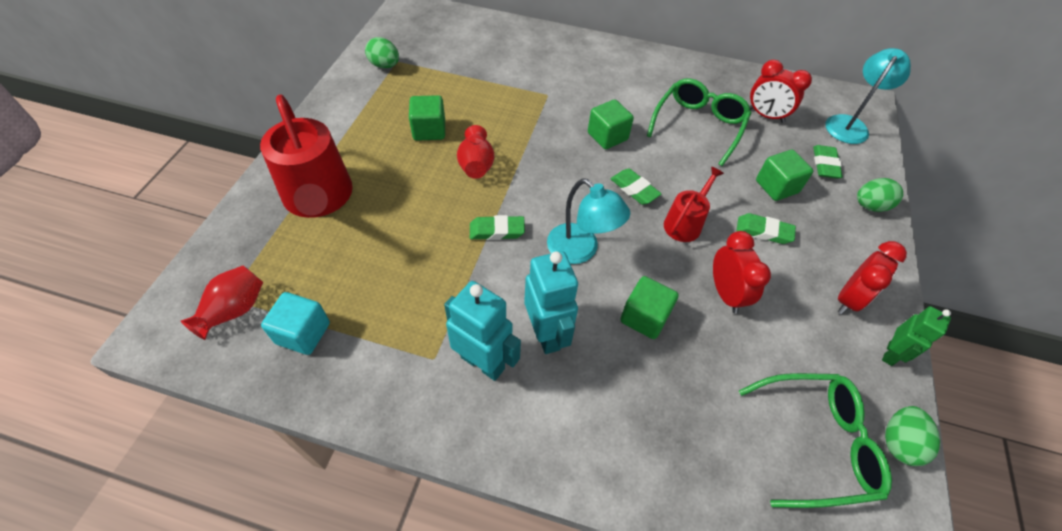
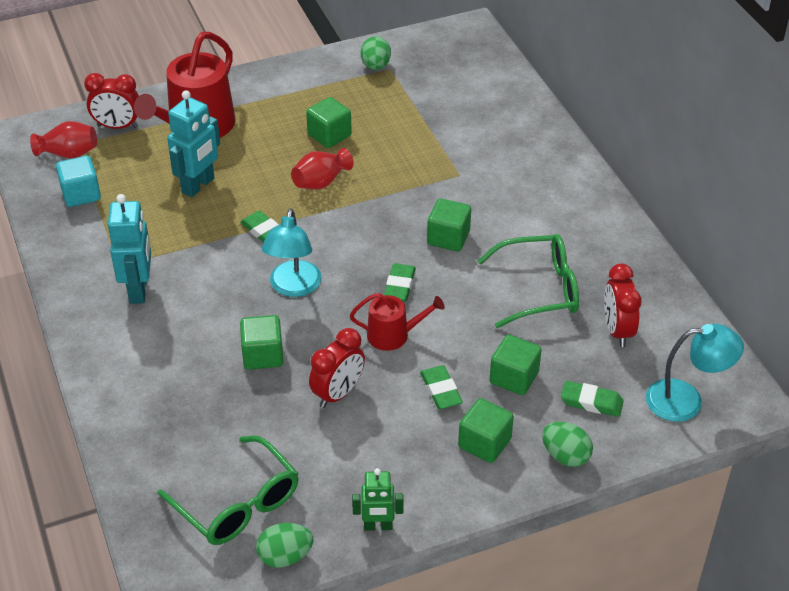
camera: 55 degrees right, 10 degrees down
(546, 334) = (194, 309): turquoise robot -> turquoise robot (198, 185)
(825, 165) = (591, 402): green eraser -> green eraser turned 45 degrees clockwise
(833, 239) = (484, 443): none -> green cube
(848, 299) = (416, 478): red clock -> red clock (117, 126)

